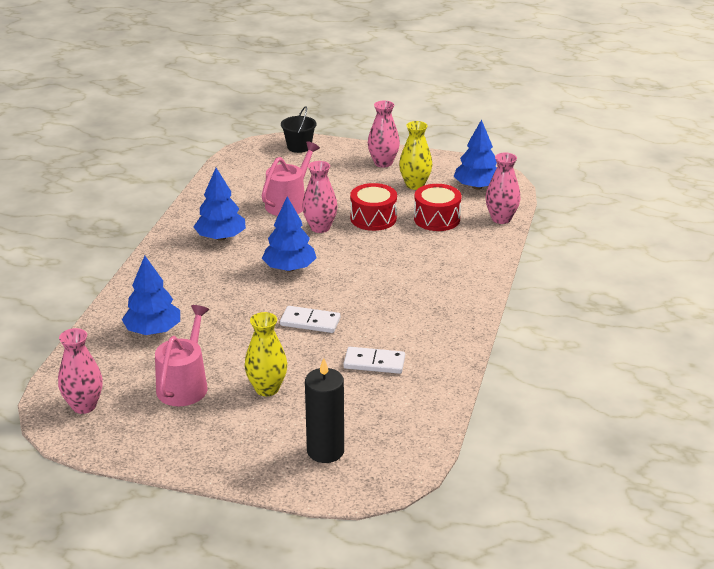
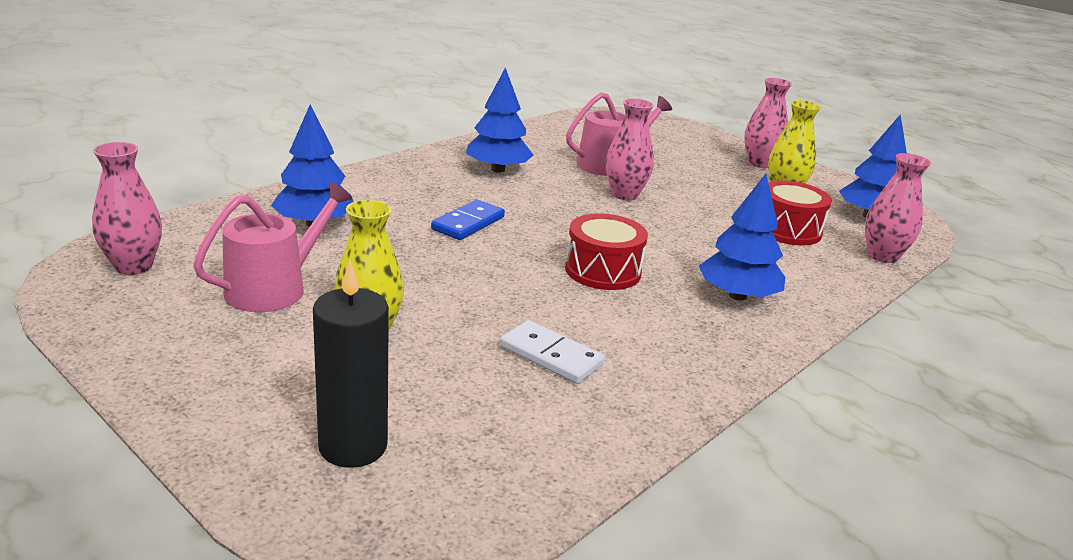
camera: 25 degrees right, 5 degrees down
(246, 291) = (468, 223): none -> blue domino
(289, 268) = (546, 219): blue tree -> blue tree (737, 295)
(299, 147) = (670, 126): black bucket -> none
(310, 322) = (512, 278): white domino -> none
(373, 218) = (701, 206): red drum -> red drum (603, 271)

